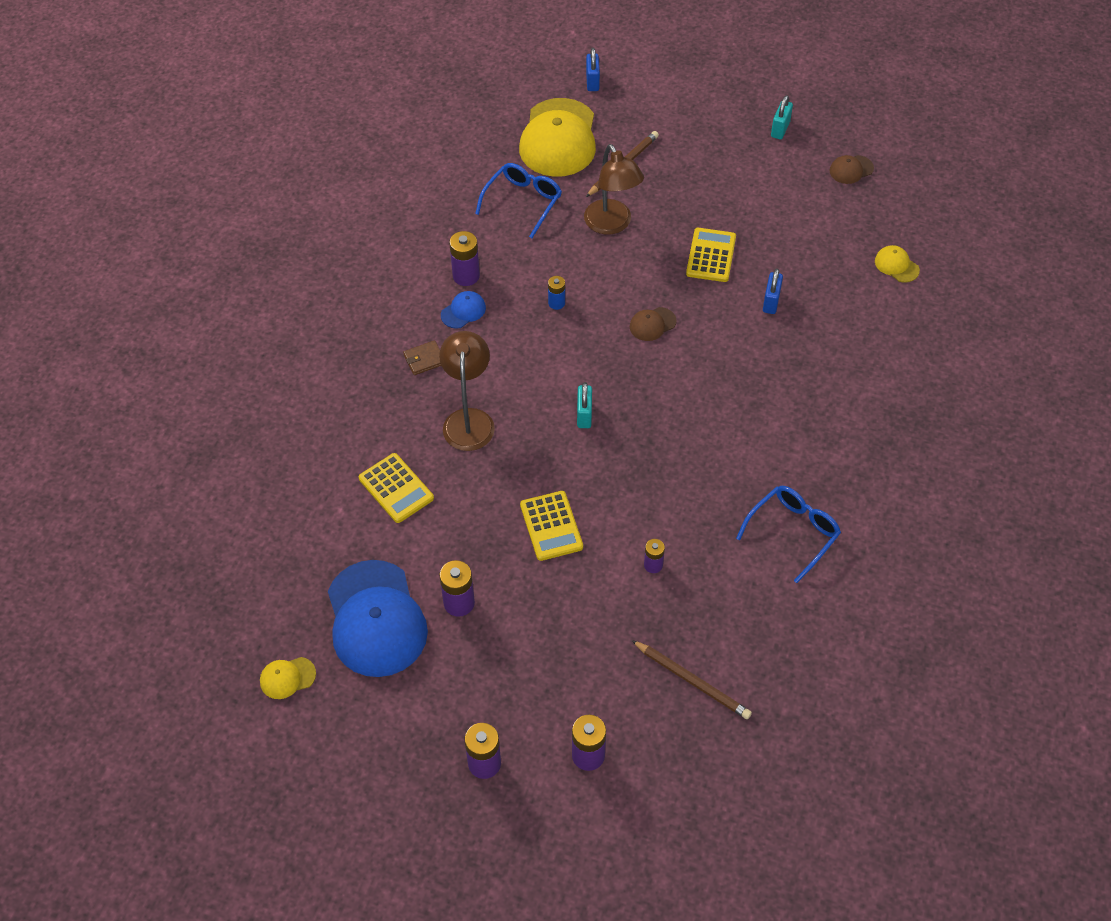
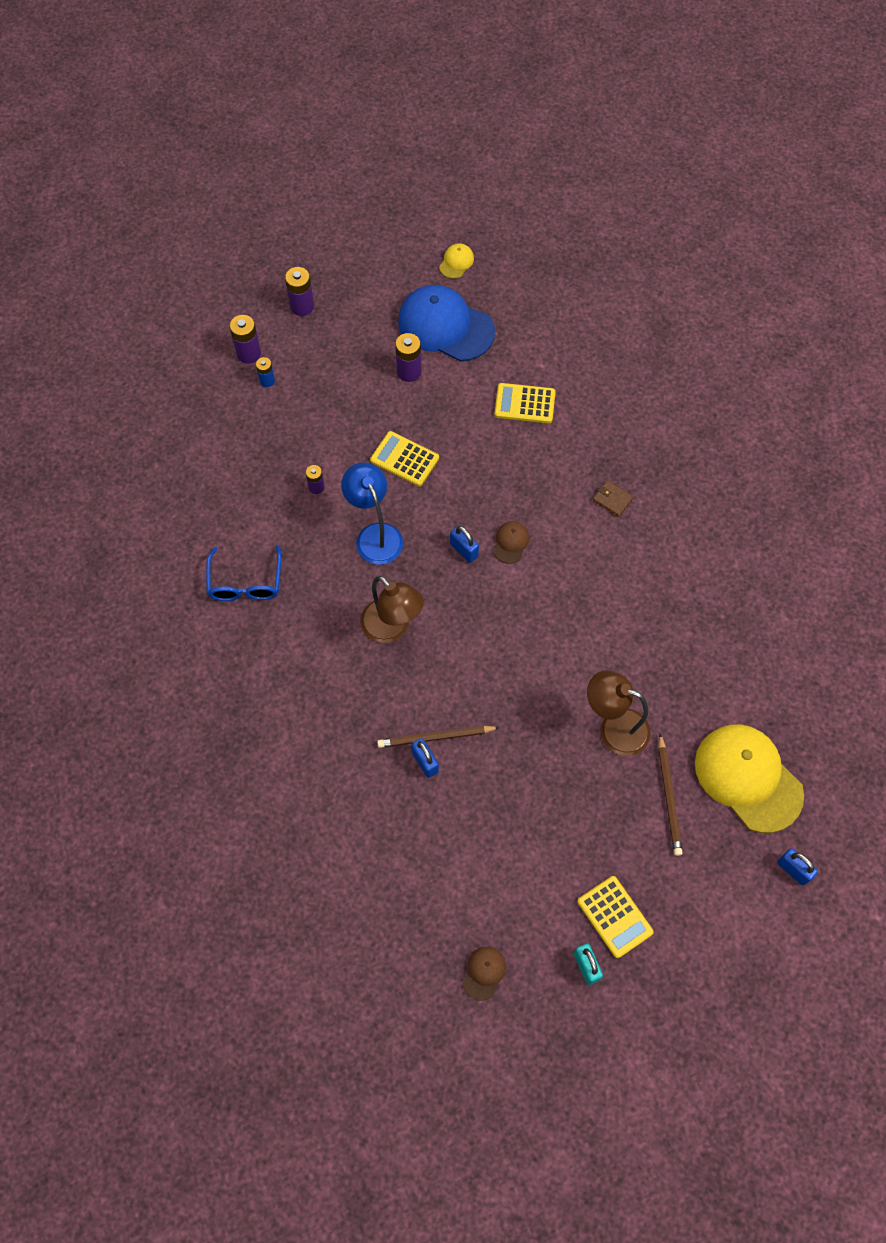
camera: 135 degrees right, 10 degrees up
(424, 359) = (612, 499): brown wallet -> brown wallet turned 75 degrees counterclockwise
(463, 311) = (631, 557): blue cap -> none
(466, 276) = (663, 586): purple battery -> none
(469, 420) = (534, 483): brown lamp -> brown lamp (392, 628)
(523, 202) = (701, 688): blue glasses -> none
(556, 303) = (577, 620): blue battery -> blue battery (267, 381)
(584, 415) = (464, 550): turquoise padlock -> blue padlock
(644, 484) = (375, 535): none -> blue lamp
(652, 324) = (492, 663): brown cap -> brown cap (511, 542)
(692, 681) = (226, 438): brown pencil -> brown pencil (435, 737)
(711, 255) = (511, 766): yellow calculator -> yellow calculator (615, 916)
(896, 265) = (358, 891): yellow cap -> none

